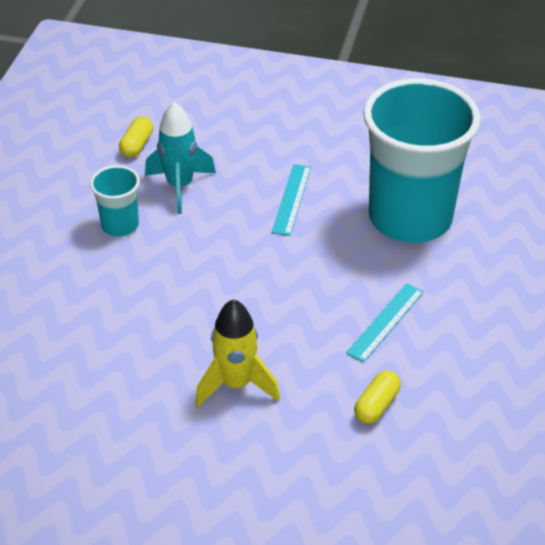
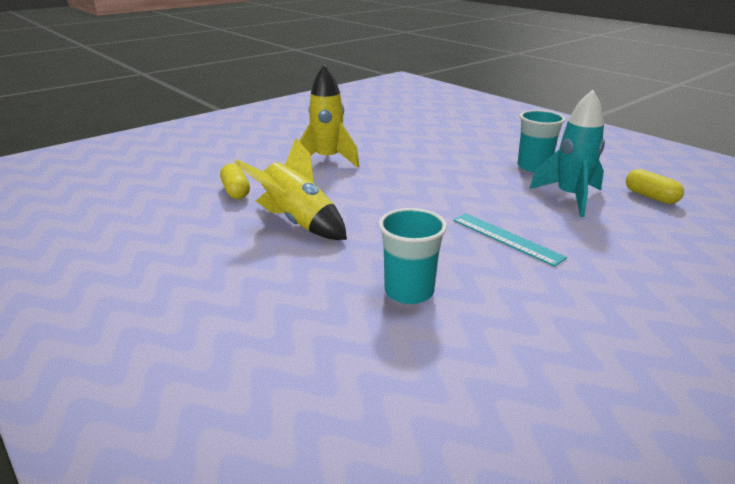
camera: 125 degrees right, 15 degrees down
(385, 322) = (298, 223): turquoise ruler -> yellow rocket
(410, 218) = (409, 291): turquoise cup -> turquoise cup, size x0.44

